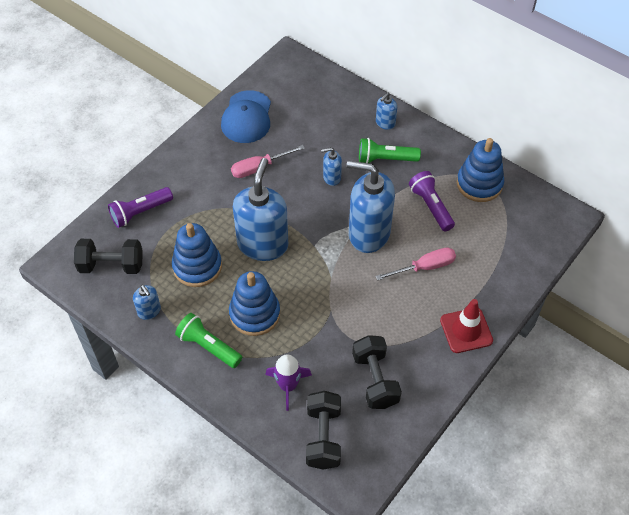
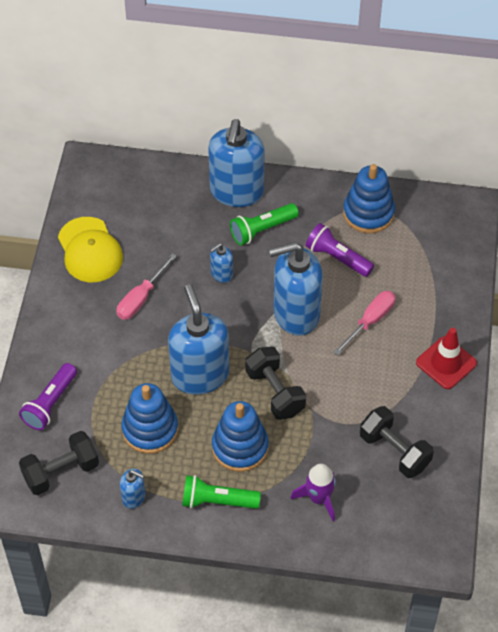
camera: 30 degrees left, 0 degrees up
(247, 117) = (90, 250): blue cap -> yellow cap
(323, 437) = (382, 527): black dumbbell -> black dumbbell (275, 392)
(385, 123) = (236, 192): blue soap dispenser -> blue soap dispenser, size x2.21

